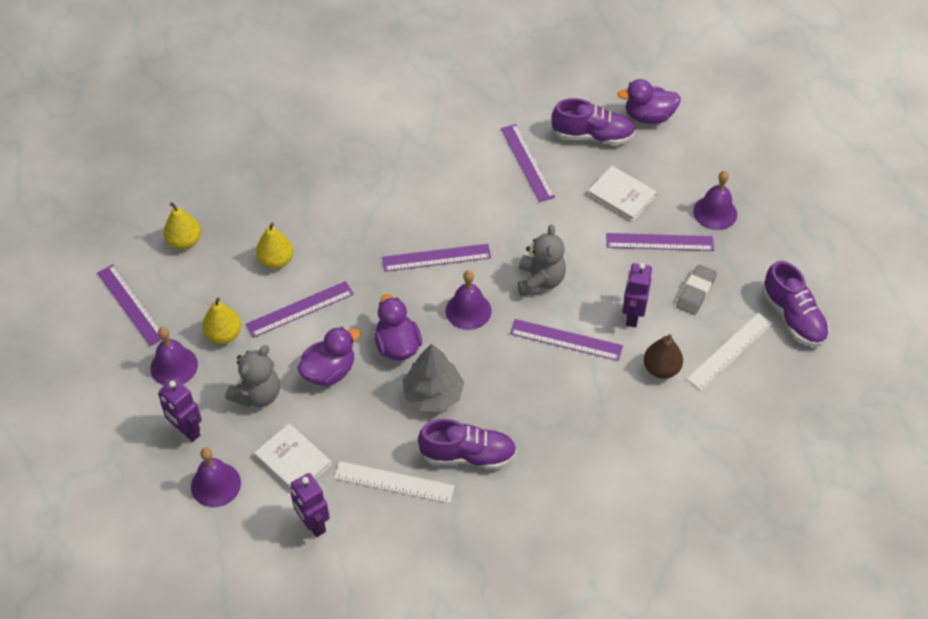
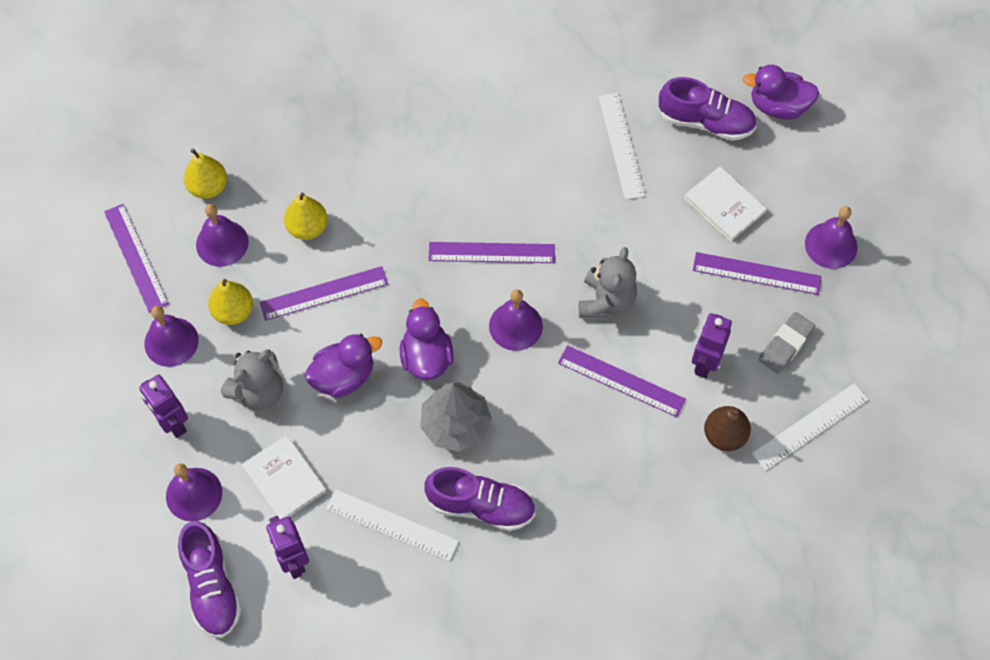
camera: 10 degrees right, 10 degrees up
(204, 283) = (222, 243): none -> purple bell
(527, 162) = (621, 145): purple ruler -> white ruler
(793, 317) = (894, 395): purple shoe -> purple shoe (212, 586)

